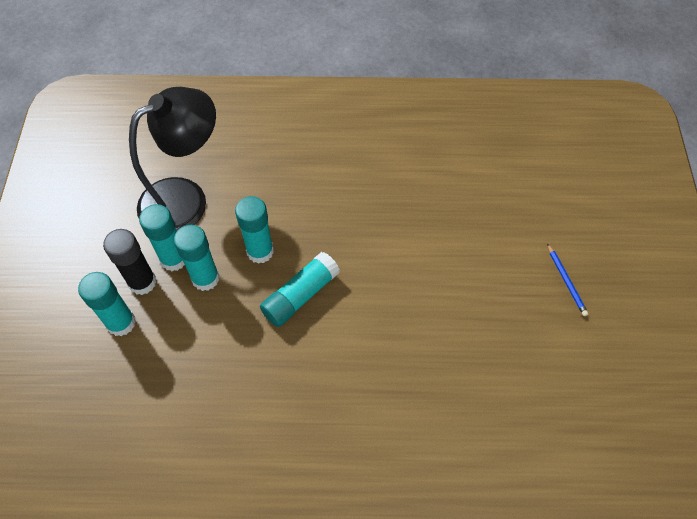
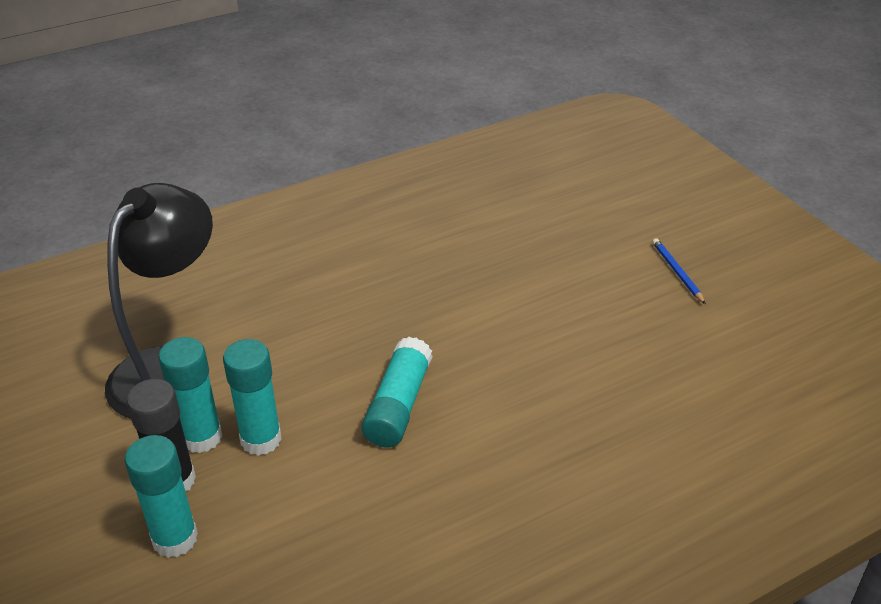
camera: 30 degrees left, 20 degrees down
(260, 251) = (313, 383): turquoise glue stick -> none
(566, 281) = (677, 272): blue pencil -> blue pencil turned 150 degrees counterclockwise

